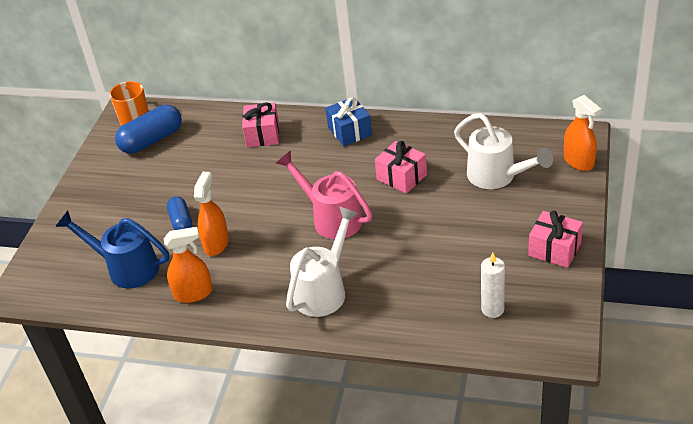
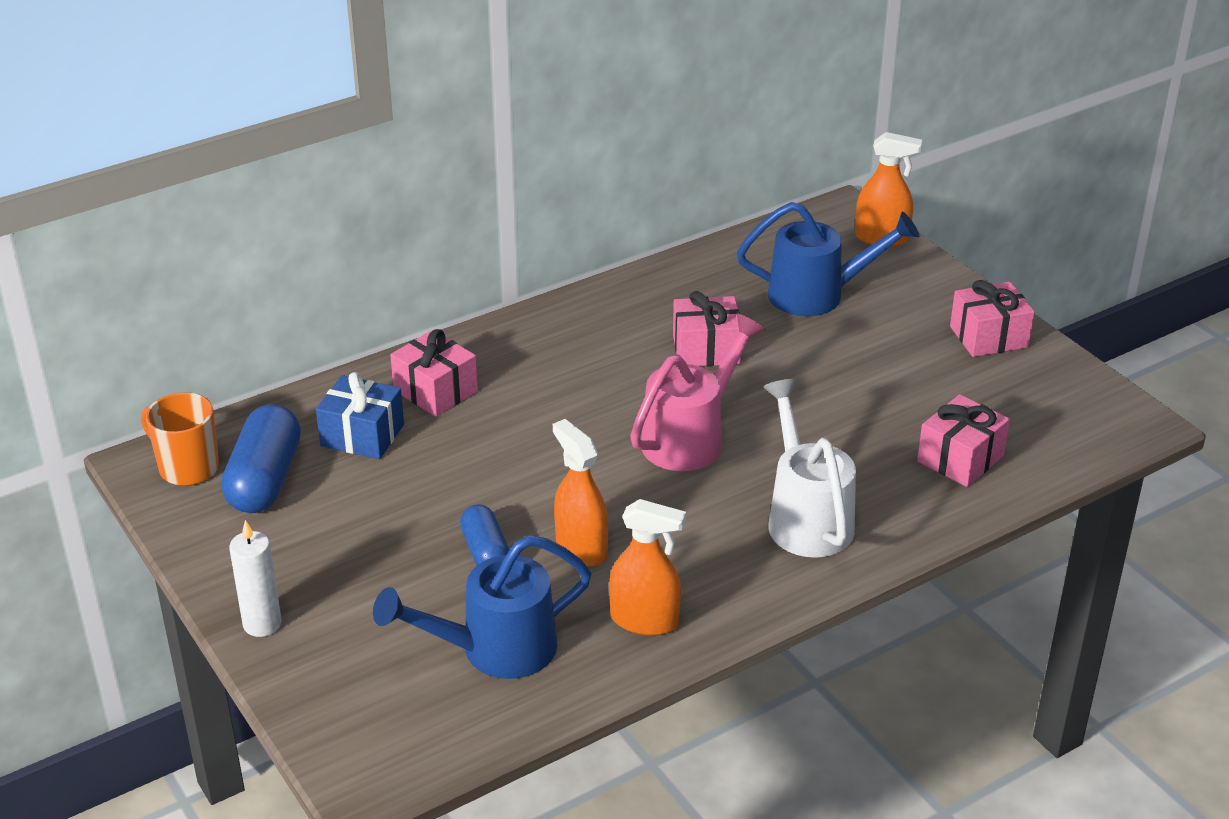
camera: 50 degrees left, 5 degrees down
(181, 221) = (485, 551): blue capsule -> blue capsule turned 45 degrees clockwise
(193, 293) = (645, 620): orange spray bottle -> orange spray bottle turned 75 degrees clockwise
(331, 218) = (690, 438): pink watering can -> pink watering can turned 135 degrees clockwise
(350, 131) = (556, 331): blue gift -> blue gift (362, 435)
(439, 307) = (960, 458): none -> pink gift
(492, 309) = (1017, 429): white candle -> white candle (262, 624)
(497, 176) = (817, 295): white watering can -> blue watering can

